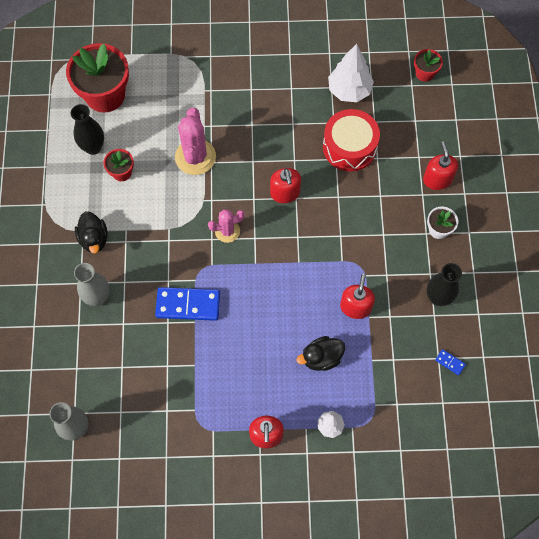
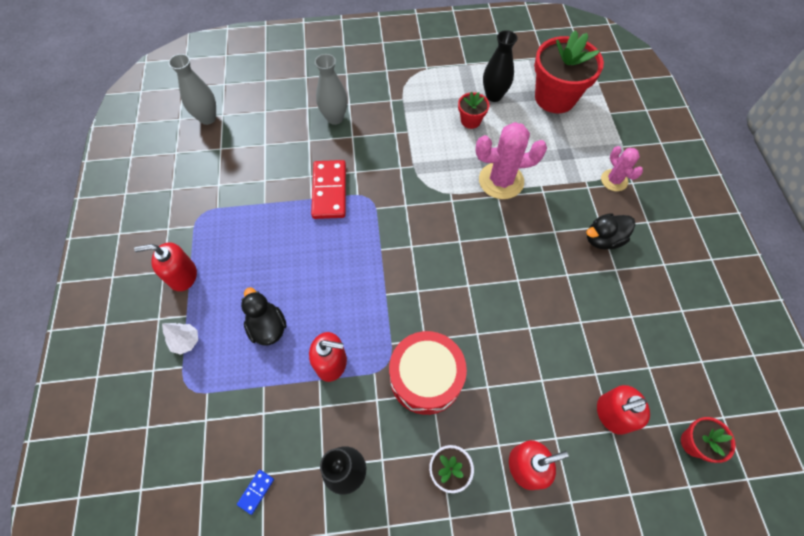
camera: 85 degrees right, 5 degrees down
(94, 239) = (395, 108): black duck -> black duck (603, 239)
(188, 305) = (329, 191): blue domino -> red domino
(227, 231) = (416, 218): pink cactus -> pink cactus (614, 180)
(285, 193) = (472, 273): red soap dispenser -> red soap dispenser (612, 414)
(349, 90) = (634, 338): white tree -> none
(349, 147) = (550, 343): red drum -> red drum (426, 377)

